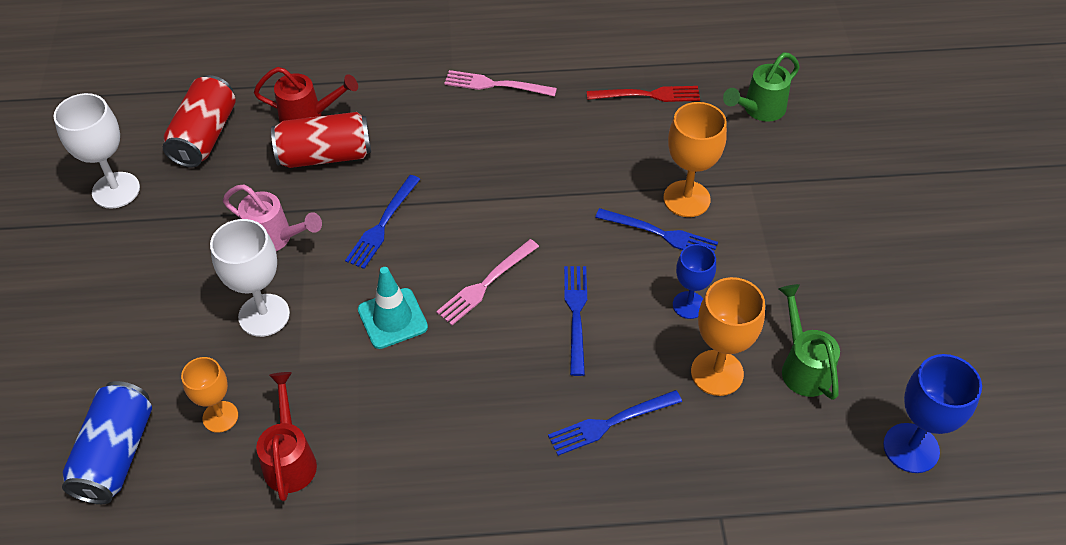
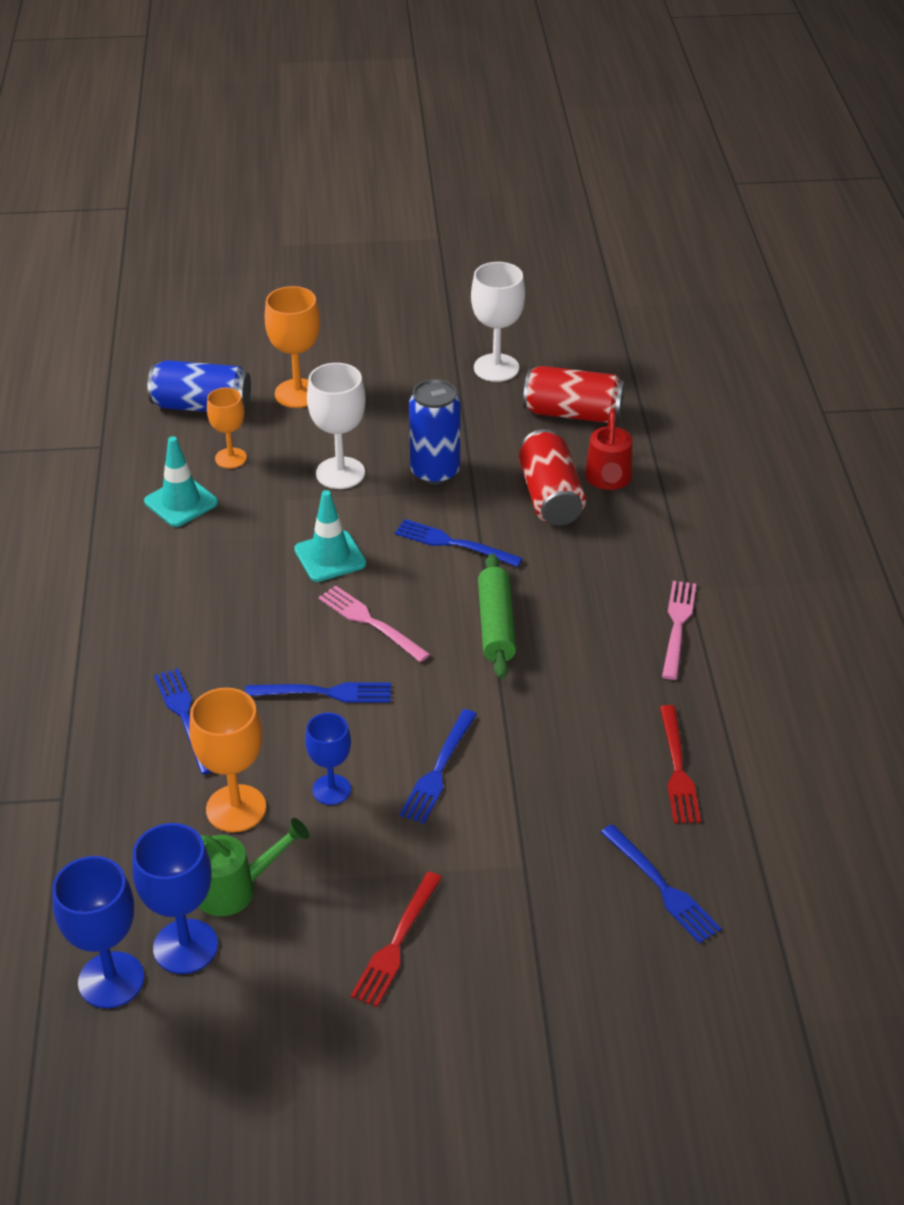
camera: 90 degrees right, 10 degrees down
(275, 238) = (435, 472): pink watering can -> blue can
(290, 459) = (181, 502): red watering can -> turquoise traffic cone
(492, 196) = (496, 625): none -> green rolling pin
(686, 199) = (495, 798): orange goblet -> orange goblet (298, 393)
(759, 110) = (663, 887): green watering can -> blue fork
(837, 258) = (396, 944): none -> red fork
(867, 397) = (185, 946): none -> blue goblet

